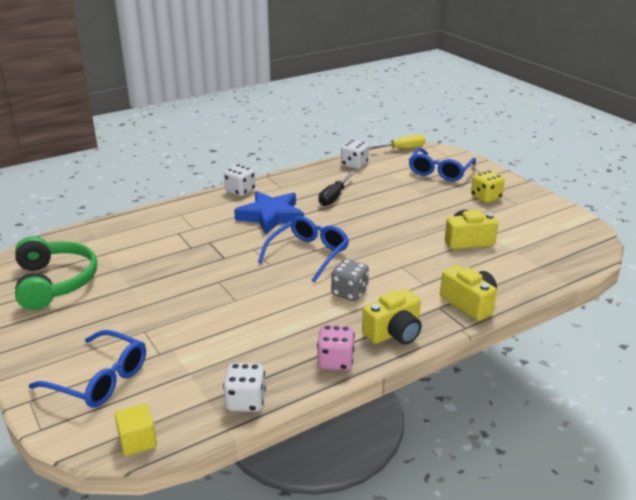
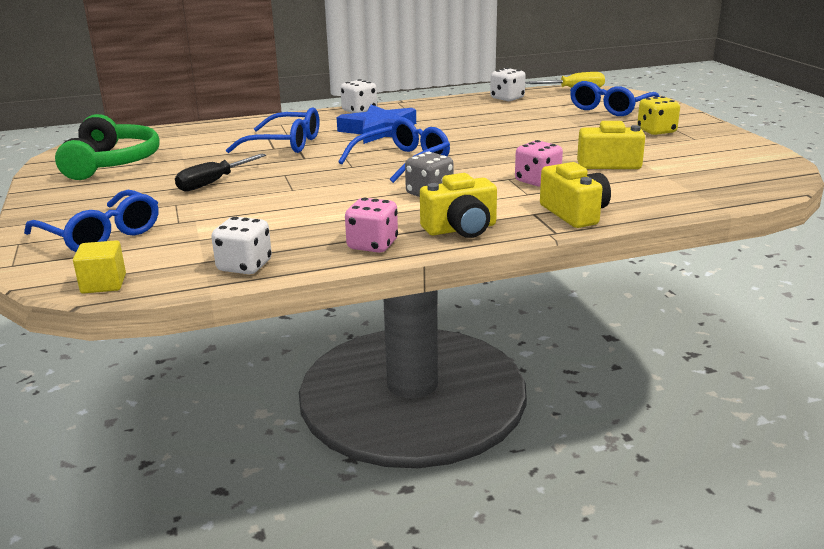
camera: 15 degrees right, 5 degrees down
(198, 241) = (285, 144): none -> blue glasses
(334, 197) = (465, 121): black screwdriver -> black screwdriver (213, 183)
(425, 268) = (537, 181): none -> pink dice

